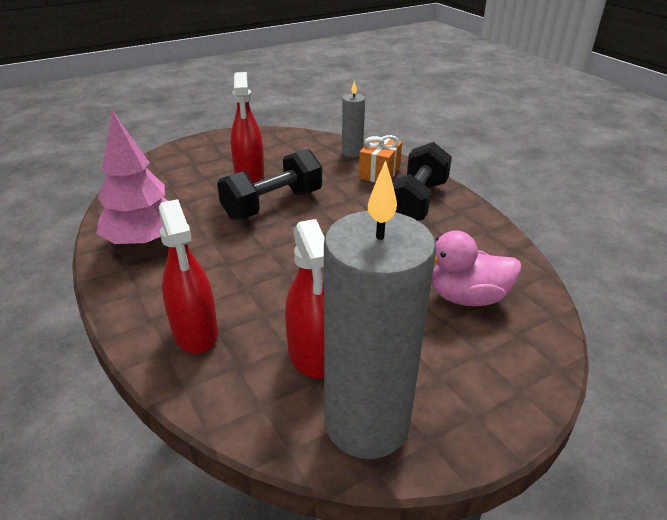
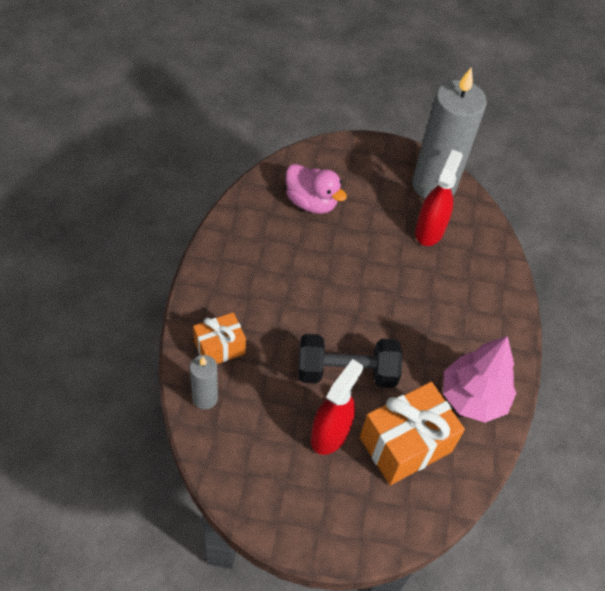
camera: 145 degrees left, 20 degrees up
(186, 193) = (405, 444): none -> orange gift
(195, 333) = (481, 286): red spray bottle -> none
(415, 203) = (238, 291): black dumbbell -> none

